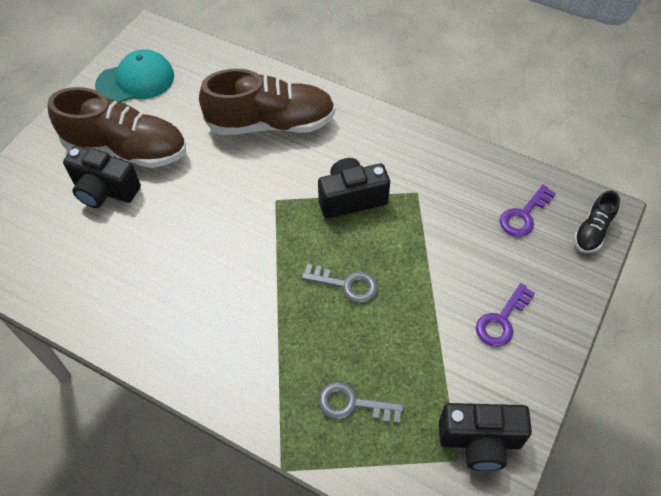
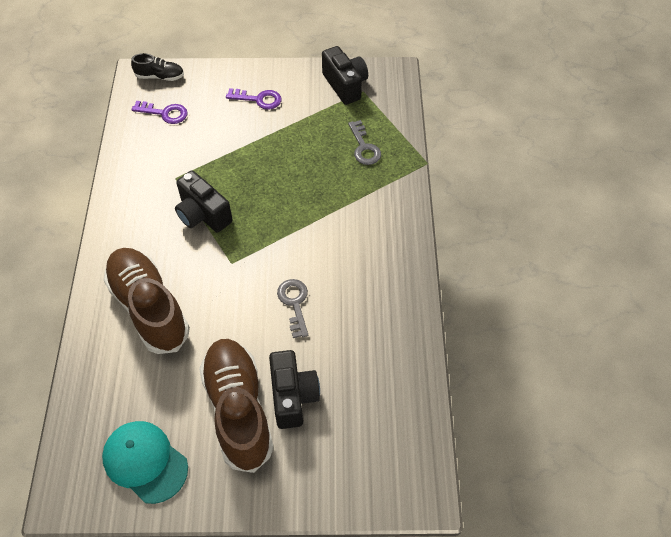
camera: 120 degrees left, 0 degrees up
(346, 284) = (281, 186): grey key -> grey key (294, 303)

